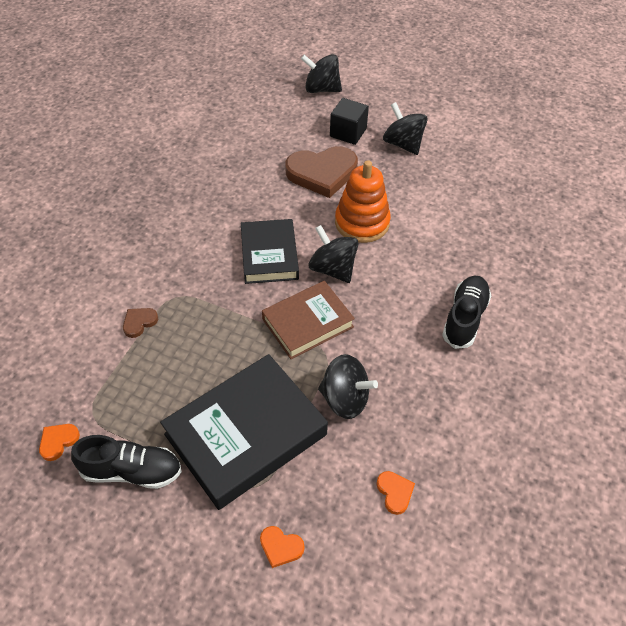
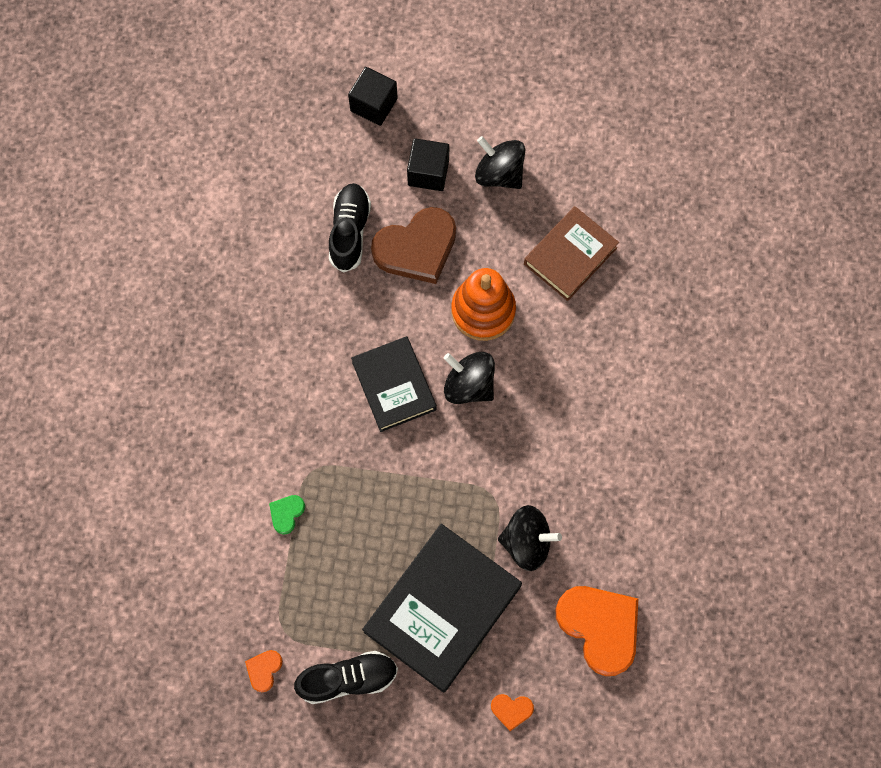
camera: 15 degrees left, 20 degrees up
(139, 322) = (286, 513): brown heart -> green heart
(307, 323) = (463, 463): brown book -> brown book (570, 256)
(321, 89) = (374, 105): black spinning top -> black cube
(395, 492) = (600, 627): orange heart -> orange heart, size x2.28
(464, 318) = (624, 410): black shoe -> black shoe (349, 232)

